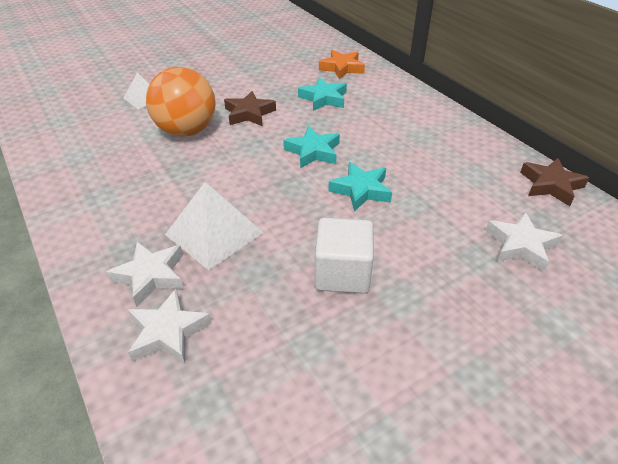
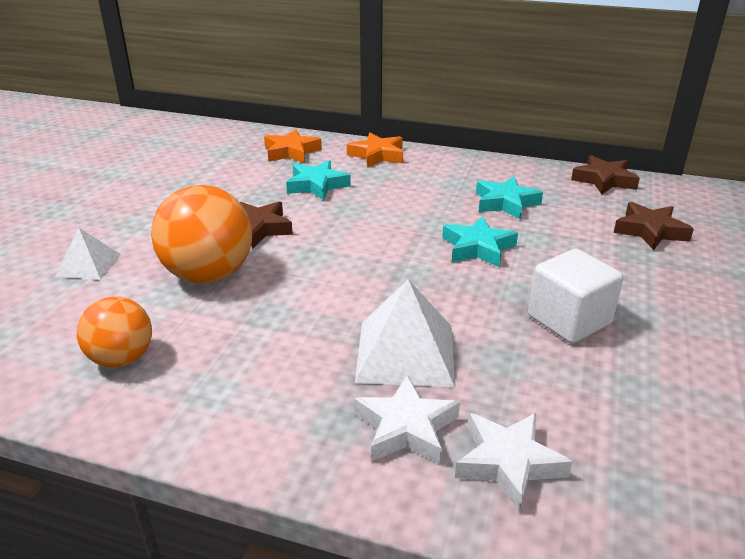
camera: 40 degrees left, 10 degrees down
(90, 158) = (122, 358): none -> orange ball
(313, 151) = (383, 235): turquoise star -> turquoise star (505, 203)
(395, 92) = (377, 155): none -> orange star
(521, 245) = (650, 231): white star -> brown star

